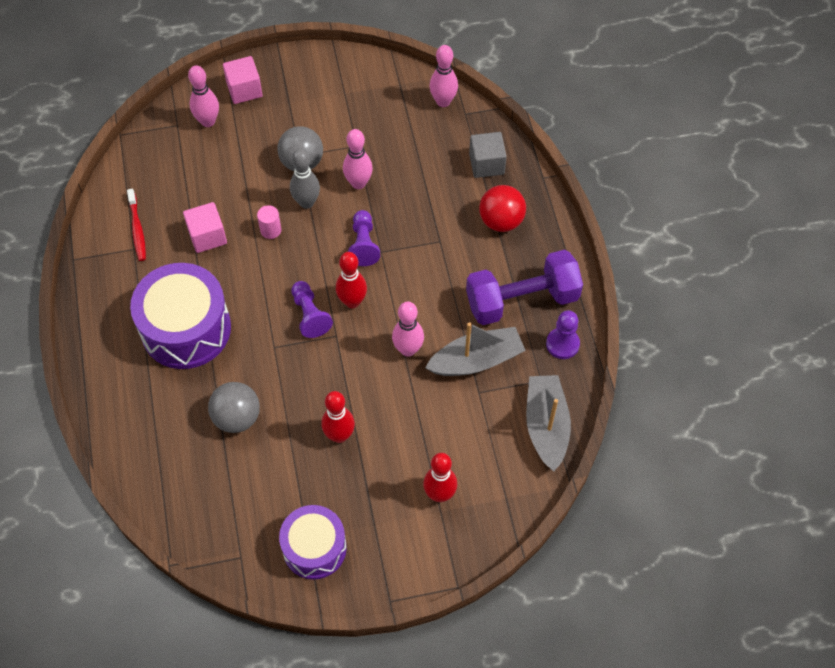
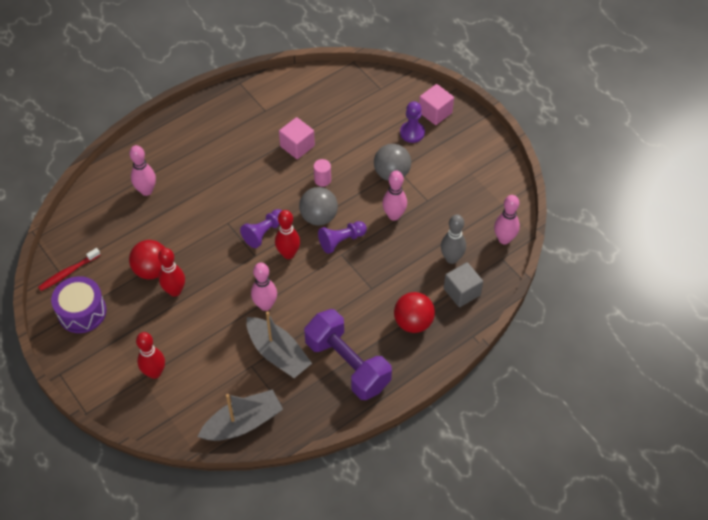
camera: 65 degrees right, 5 degrees down
(137, 229) = (281, 105): red toothbrush -> red toothbrush (68, 272)
(186, 329) = (217, 167): purple drum -> none
(208, 121) = (394, 104): pink bowling pin -> pink bowling pin (146, 191)
(237, 417) = (162, 225): grey ball -> grey ball (319, 217)
(296, 450) = (152, 270): none -> red ball
(306, 202) = (358, 191): grey bowling pin -> grey bowling pin (451, 258)
(562, 344) = (322, 408): purple pawn -> purple pawn (412, 133)

